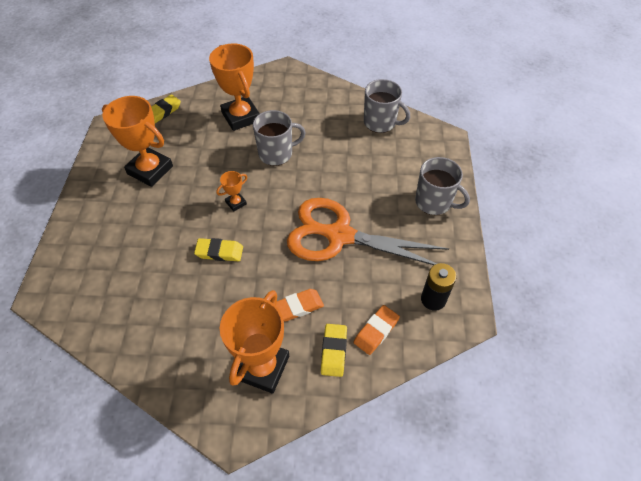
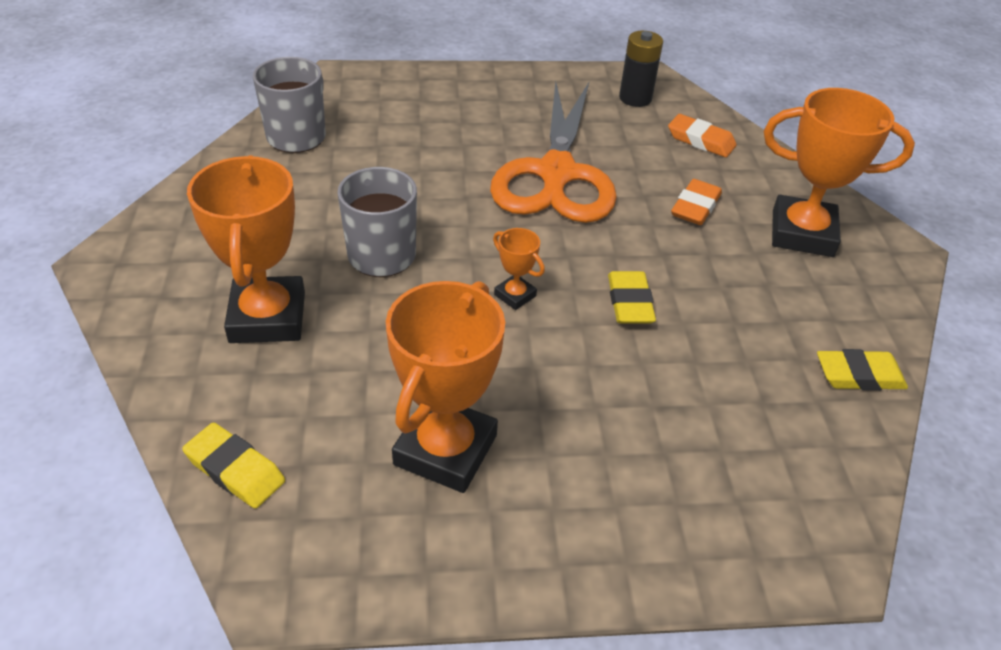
camera: 100 degrees left, 10 degrees down
(241, 117) = (267, 317): orange trophy -> orange trophy turned 60 degrees counterclockwise
(298, 307) = (695, 207): orange eraser -> orange eraser turned 60 degrees clockwise
(334, 351) = (746, 173): yellow eraser -> yellow eraser (859, 375)
(434, 202) = (472, 91): grey mug -> none

